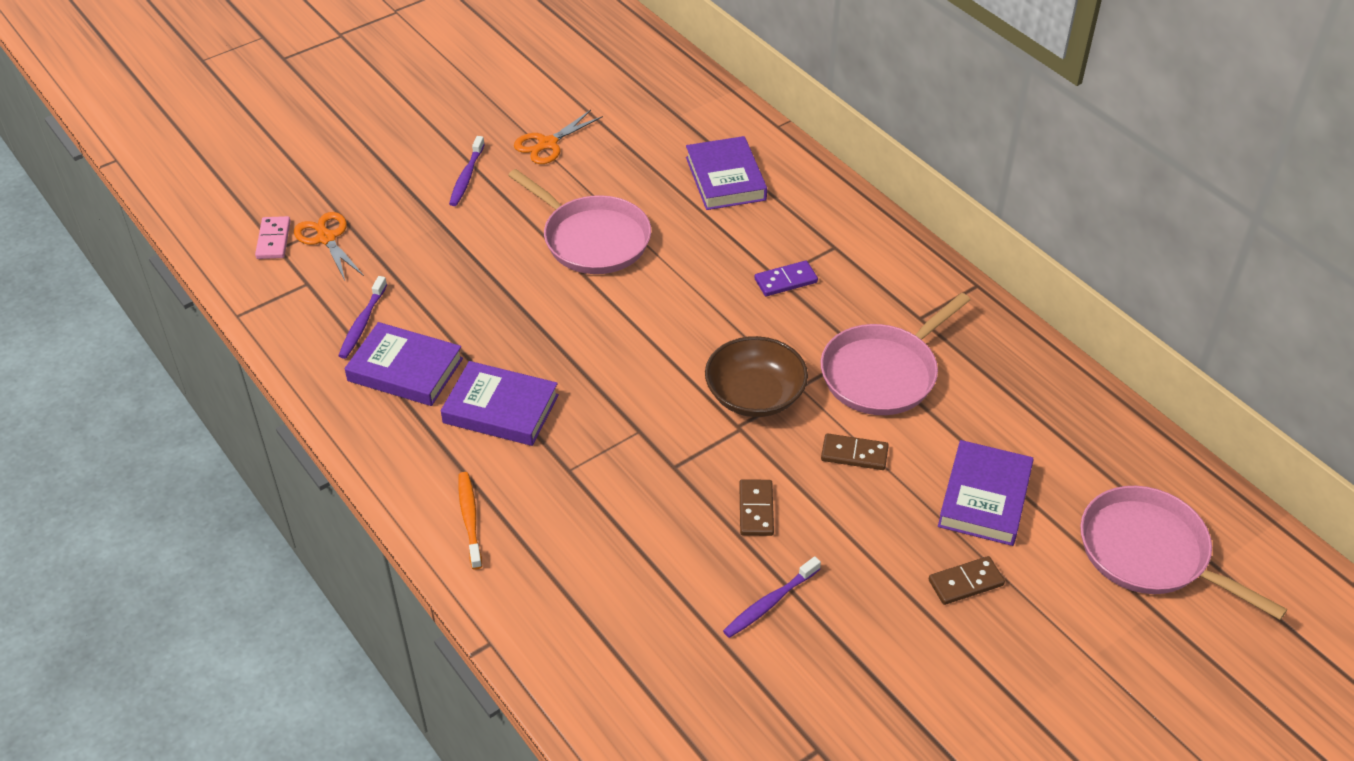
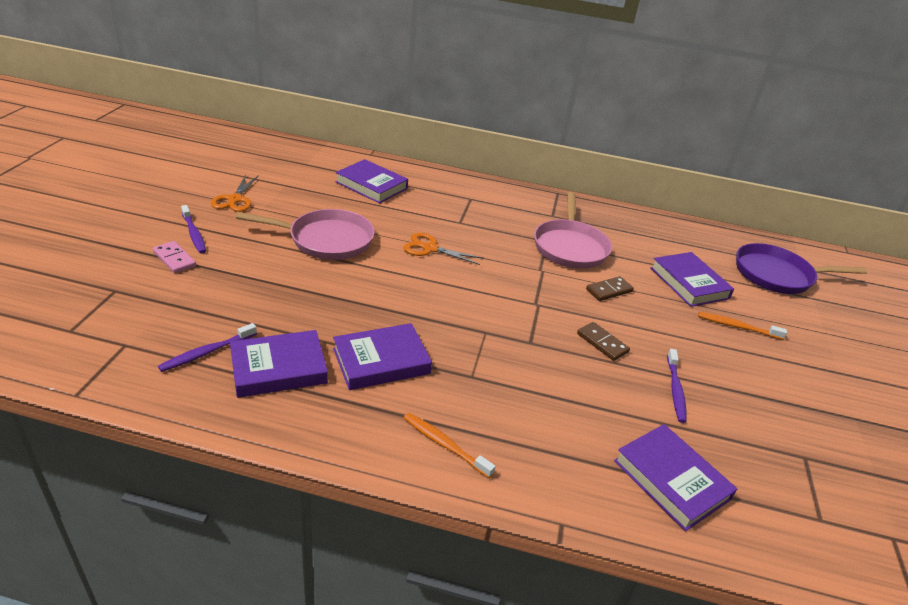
camera: 45 degrees left, 10 degrees down
(273, 240) = (59, 326): pink domino -> pink domino (174, 259)
(326, 238) = (112, 308): orange scissors -> orange scissors (430, 248)
(362, 323) = (207, 352): purple toothbrush -> purple toothbrush turned 75 degrees clockwise
(638, 675) = (671, 480): none -> purple book
(755, 395) = (523, 284): brown bowl -> none
(785, 281) = (466, 222): purple domino -> none
(966, 583) = (737, 327): brown domino -> orange toothbrush
(1149, 552) = (776, 275): pink pan -> purple pan

